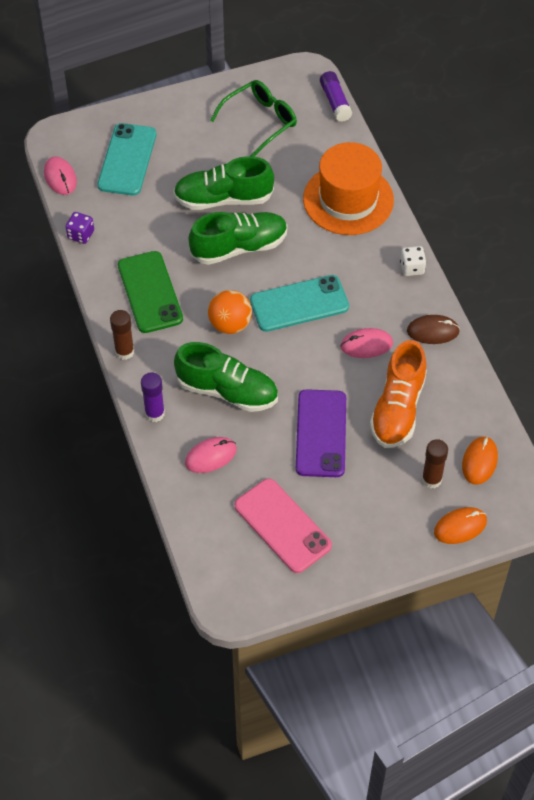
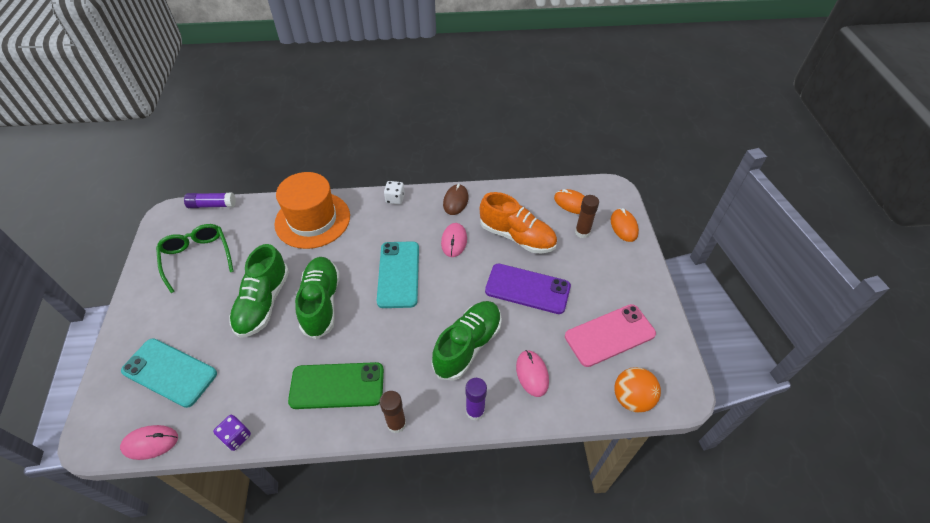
camera: 75 degrees left, 5 degrees down
(230, 324) = (399, 328): orange ball -> orange ball (631, 398)

